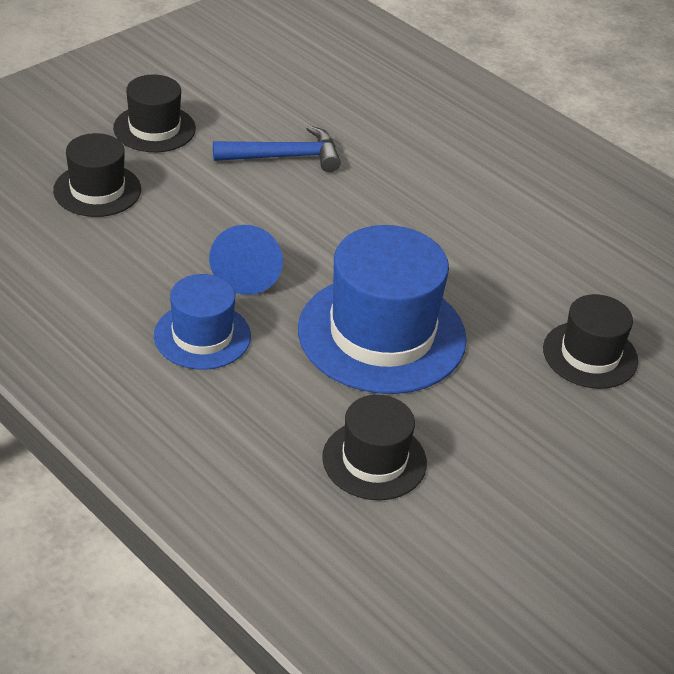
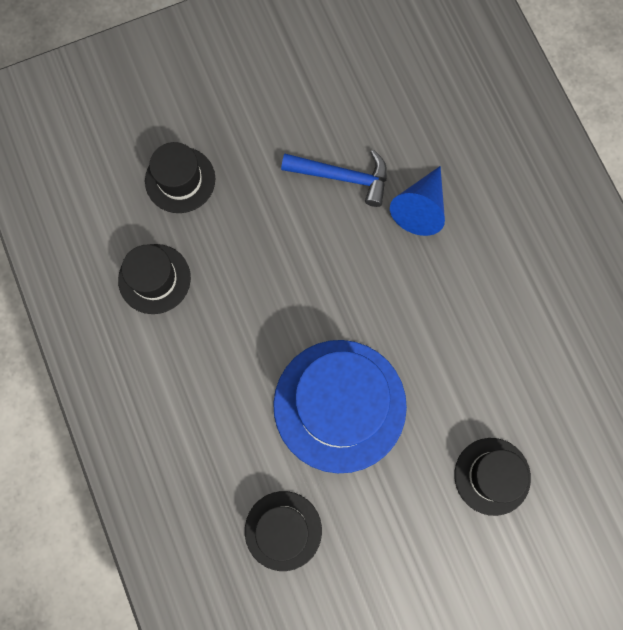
camera: 25 degrees right, 35 degrees up
(154, 128) = (249, 113): black hat -> black hat (154, 279)
(202, 336) = (205, 367): blue hat -> none
(247, 271) = (264, 306): blue cone -> blue cone (420, 208)

